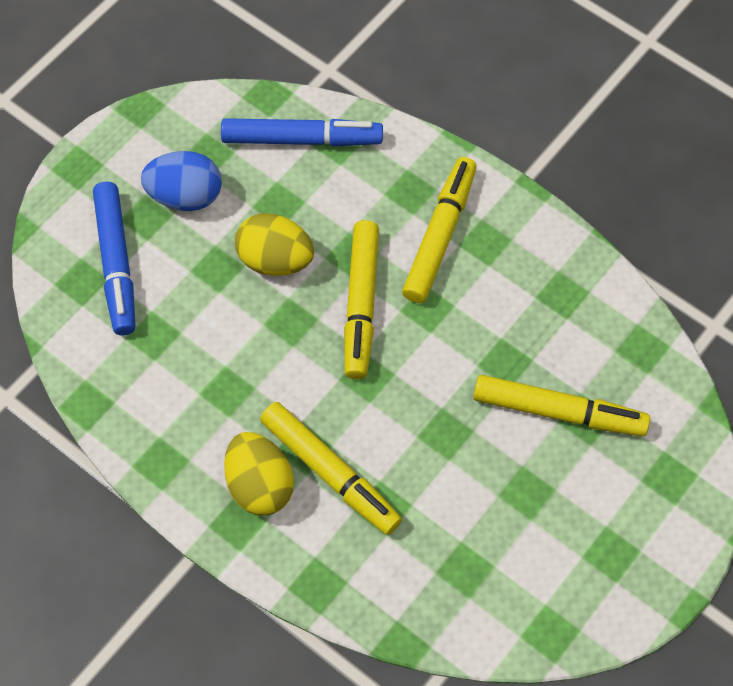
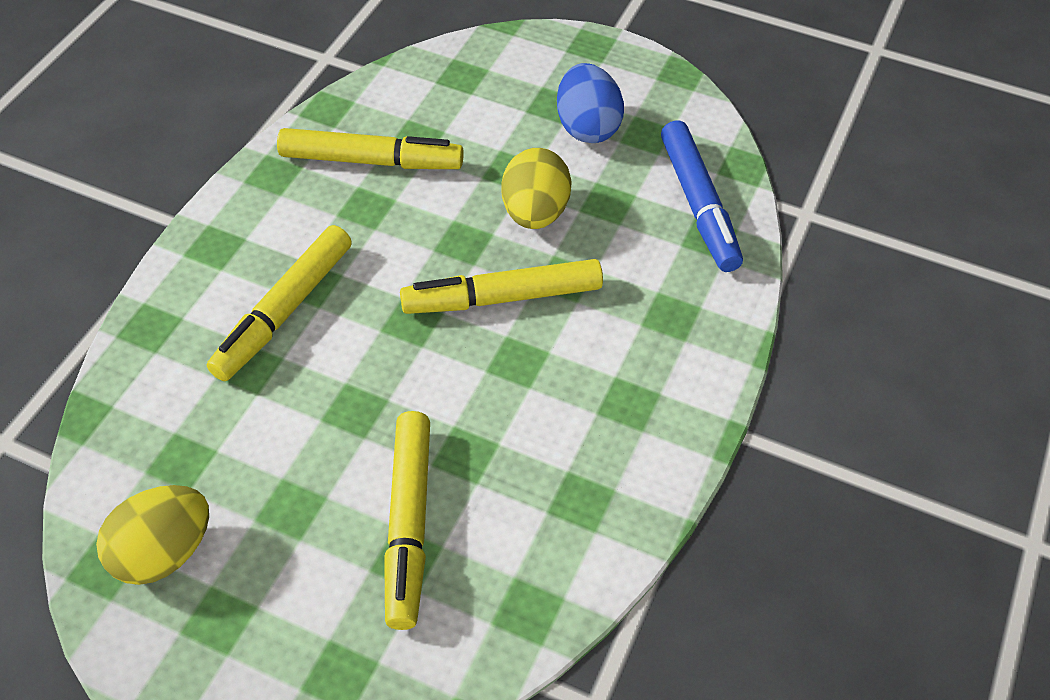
camera: 75 degrees right, 10 degrees down
(117, 264) = (490, 95): blue marker -> none
(259, 486) = (259, 255): yellow egg -> yellow egg (163, 553)
(439, 236) = (620, 354): yellow marker -> yellow marker (371, 160)

